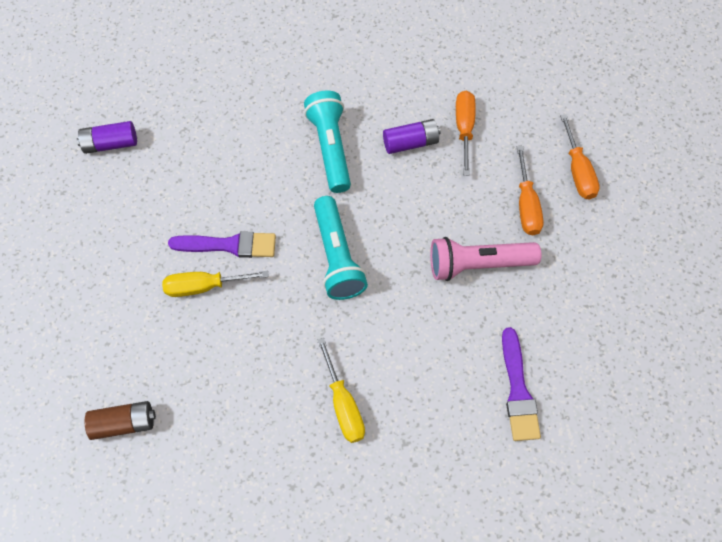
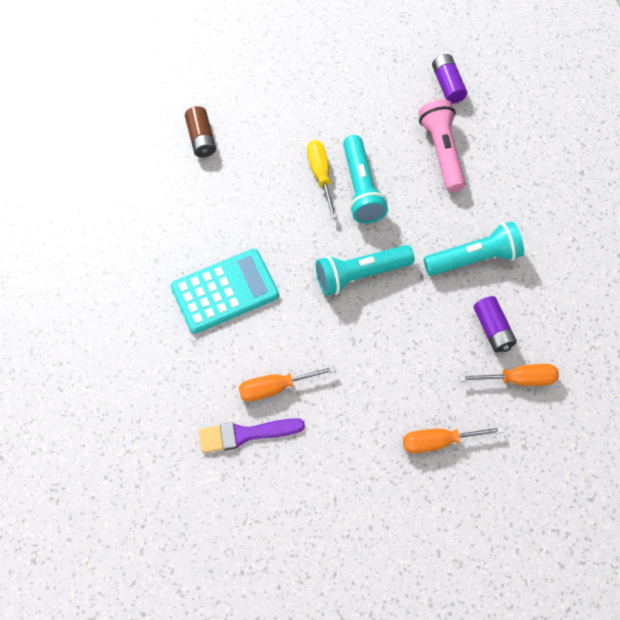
camera: 85 degrees right, 0 degrees up
(229, 245) = (361, 188): purple brush -> turquoise flashlight
(343, 404) = (225, 291): yellow screwdriver -> turquoise calculator
(478, 264) = (367, 396): pink flashlight -> pink flashlight (442, 152)
(577, 171) = (487, 494): orange screwdriver -> orange screwdriver (275, 387)

